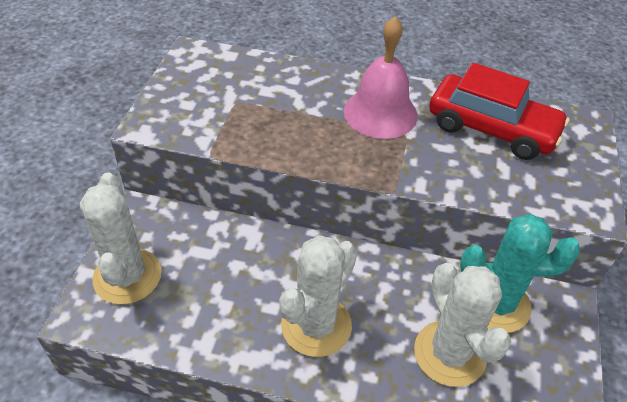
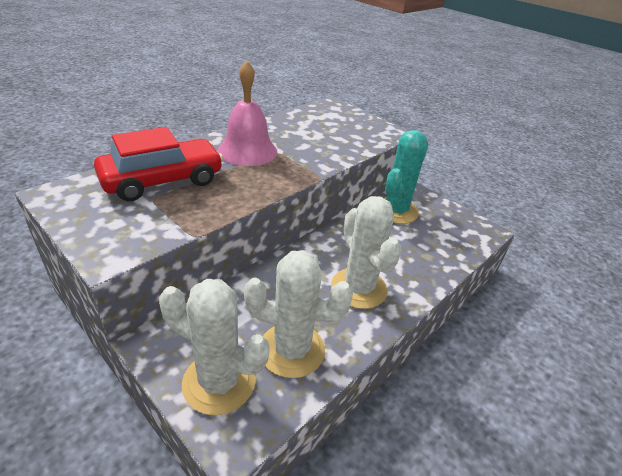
camera: 60 degrees left, 10 degrees down
(449, 353) = (417, 243): white cactus -> white cactus (291, 350)
(491, 129) = (306, 127): red car -> red car (163, 181)

